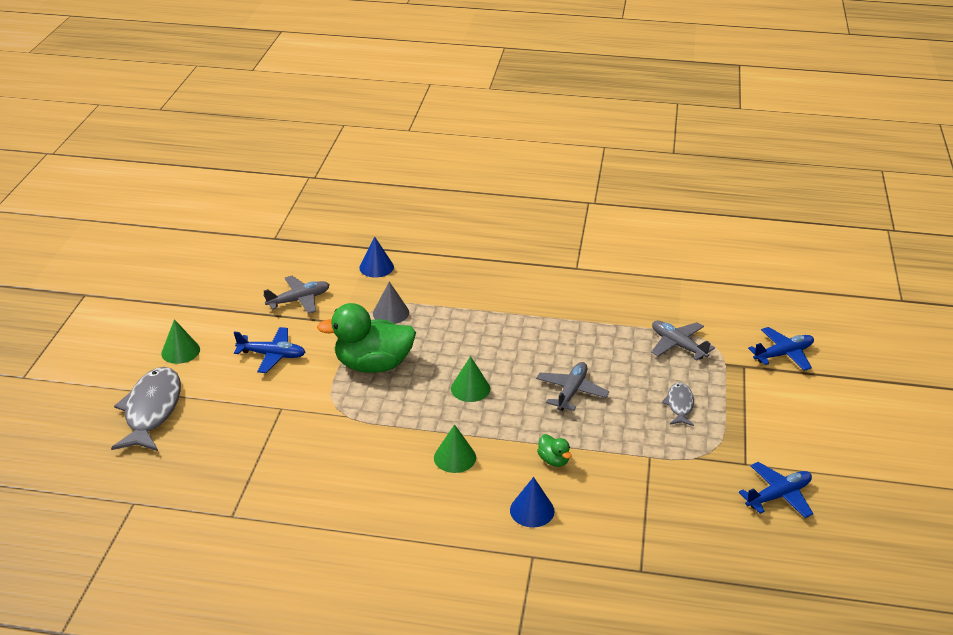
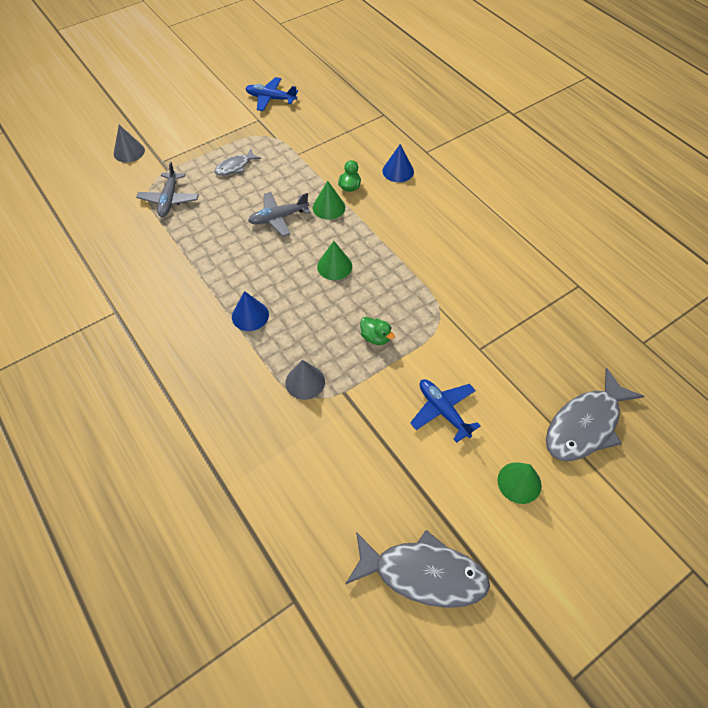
camera: 135 degrees left, 20 degrees up
(209, 283) = (423, 574): none -> grey fish
(299, 300) = (362, 465): grey plane -> none
(373, 365) = (375, 337): green duck -> green duck, size x0.43
(376, 267) = (252, 453): blue cone -> blue cone (250, 315)
(455, 457) = (402, 227): green cone -> green cone (328, 207)
(783, 354) = (129, 152): blue plane -> grey cone

